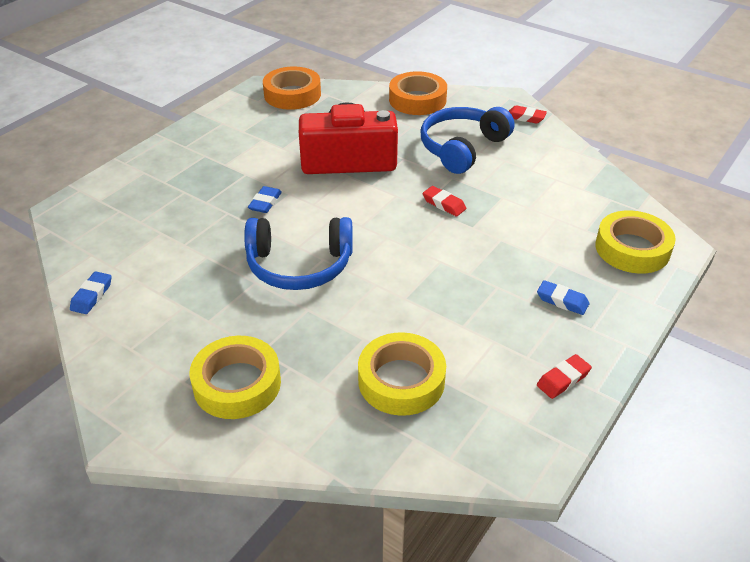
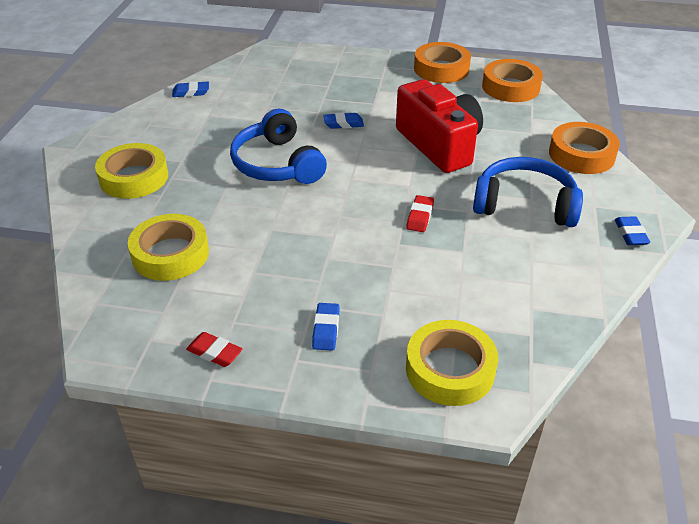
camera: 65 degrees right, 0 degrees up
(225, 117) = (441, 69): none -> orange tape
(525, 117) = (630, 234): red eraser -> blue eraser

